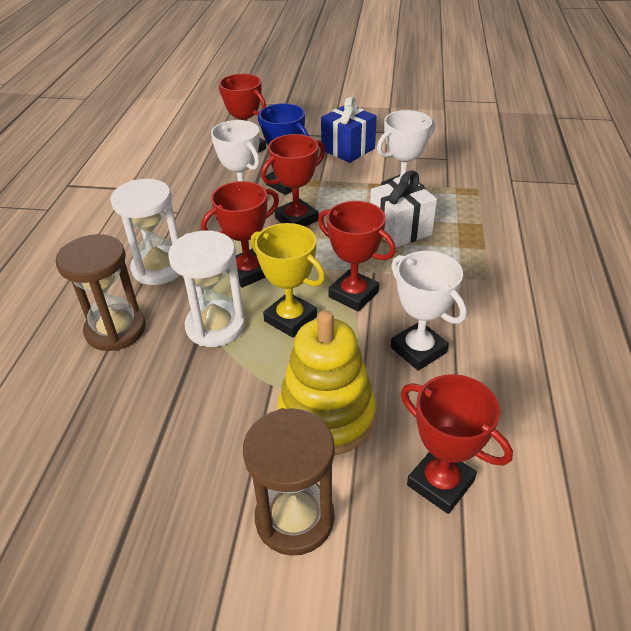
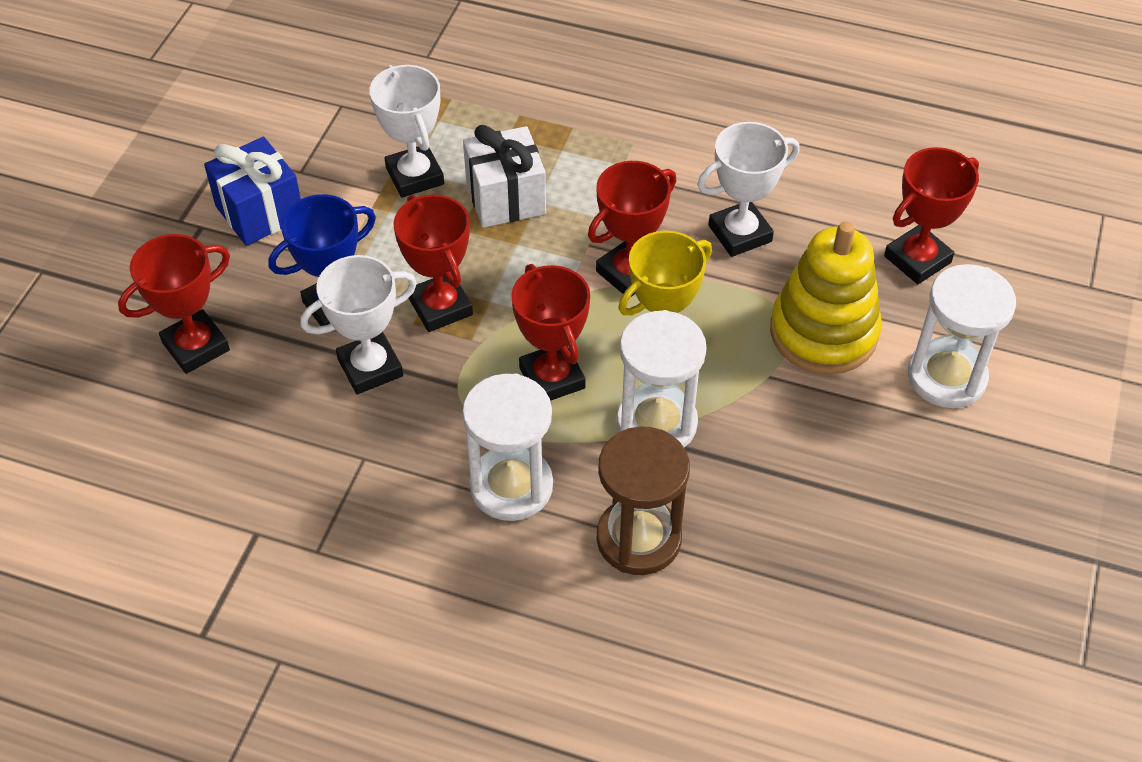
camera: 80 degrees left, 10 degrees up
(294, 518) = (946, 377): brown hourglass -> white hourglass

